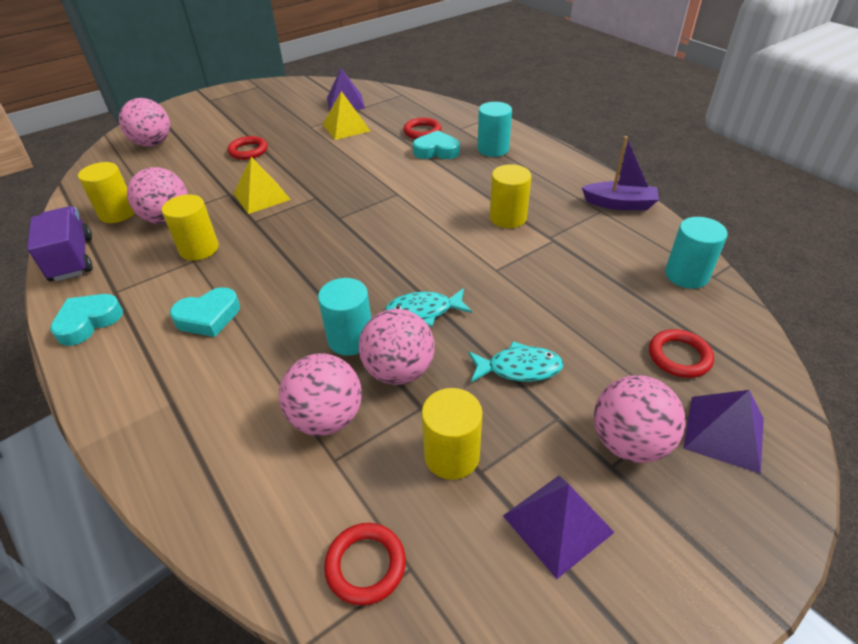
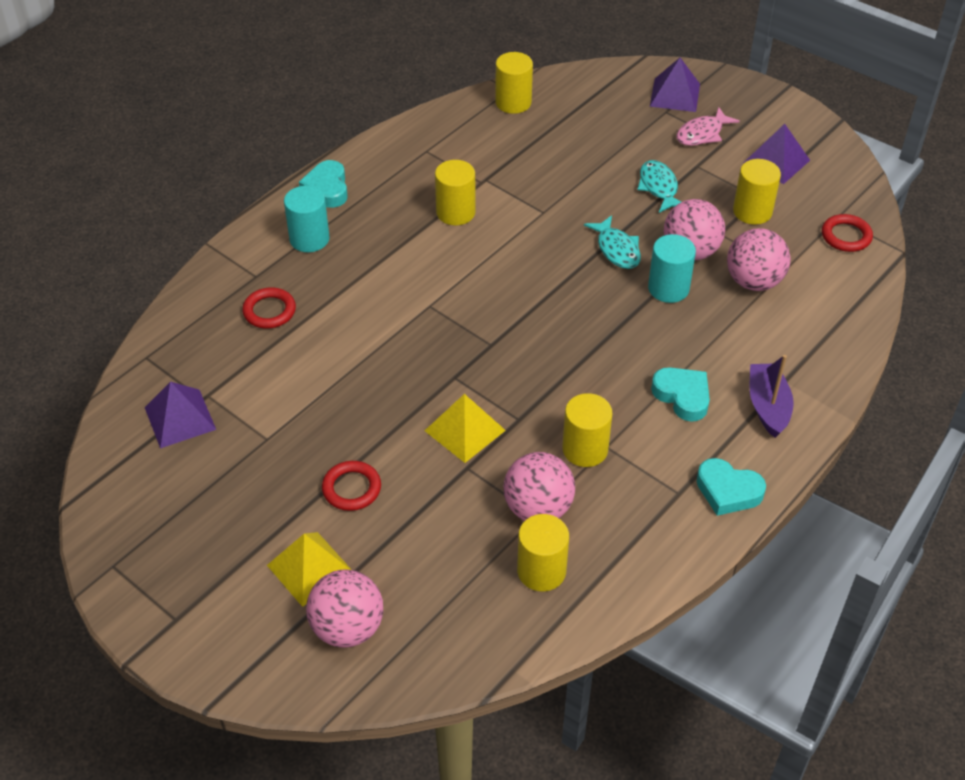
camera: 105 degrees left, 5 degrees up
(72, 259) = (643, 567): purple truck -> none
(346, 127) = (265, 395): yellow pyramid -> yellow pyramid (310, 568)
(436, 151) = (321, 288): turquoise heart -> turquoise heart (327, 189)
(619, 204) = (411, 139): purple boat -> purple boat (768, 406)
(629, 442) = (702, 134): pink ball -> pink fish
(679, 356) = (612, 110): red ring -> none
(686, 275) = (513, 102): turquoise cylinder -> yellow cylinder

